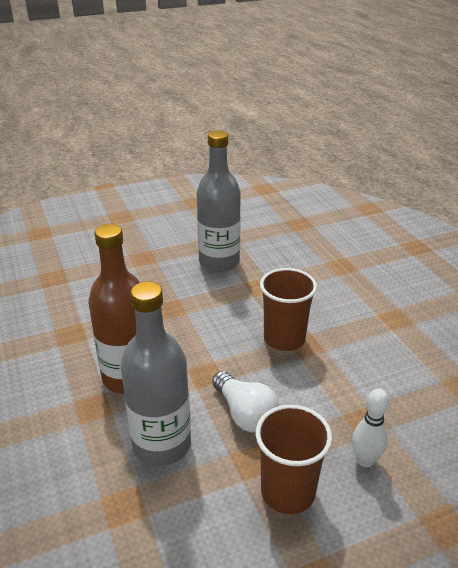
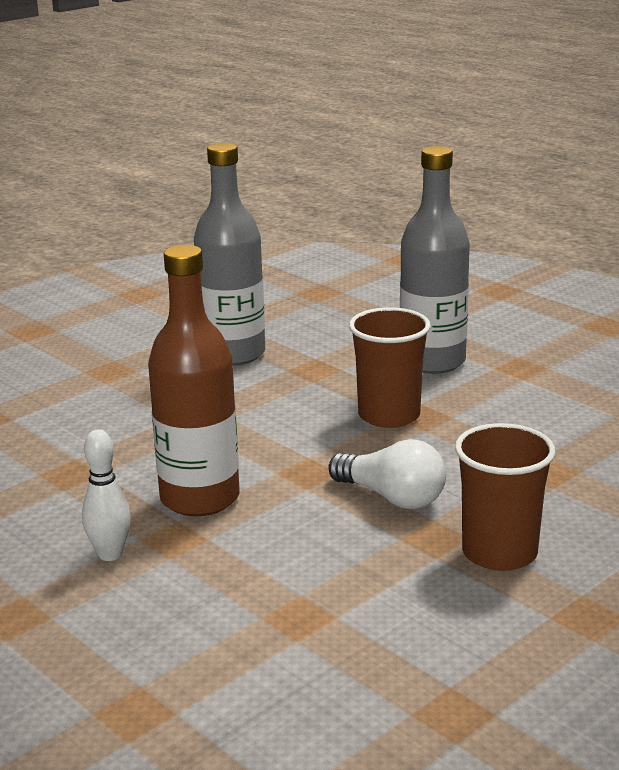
camera: 20 degrees left, 10 degrees down
(161, 444) = (303, 550): grey bottle -> grey bottle (432, 362)
(365, 460) = (573, 504): white bowling pin -> white bowling pin (110, 554)

